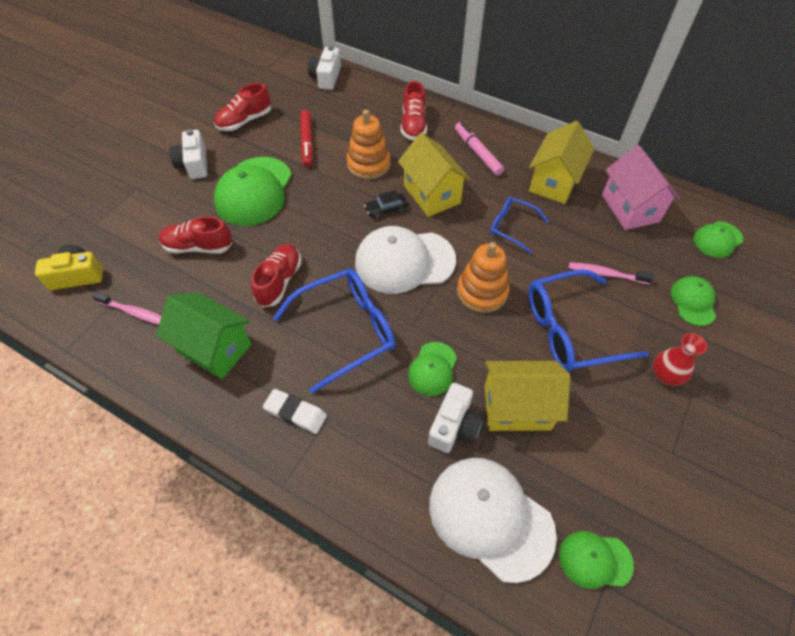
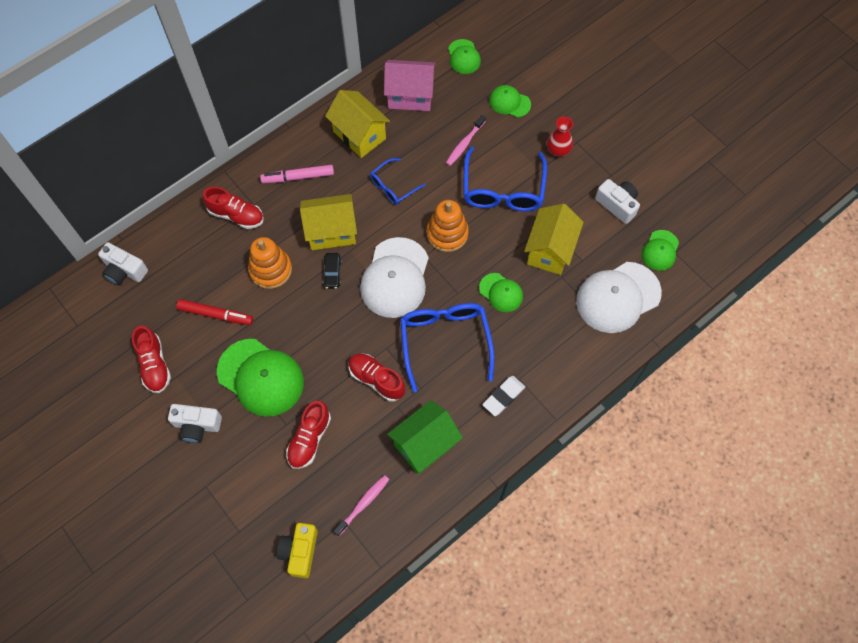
camera: 70 degrees left, 10 degrees up
(454, 426) = (549, 295): white camera -> white camera (617, 204)

